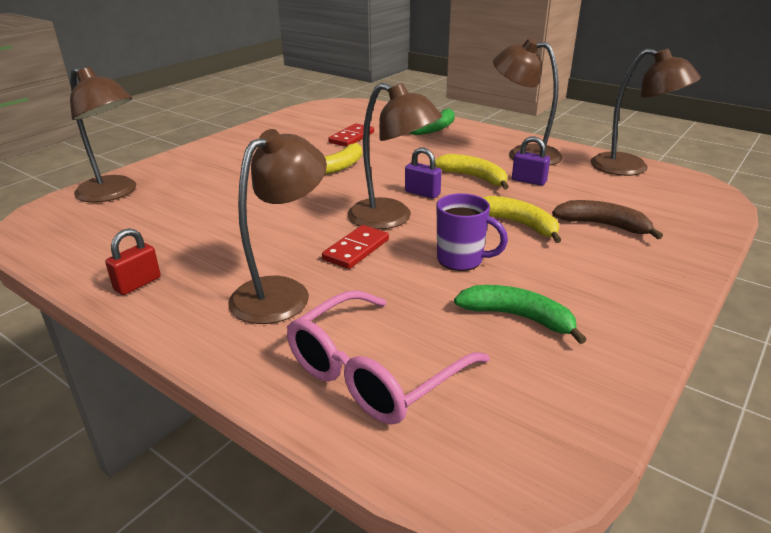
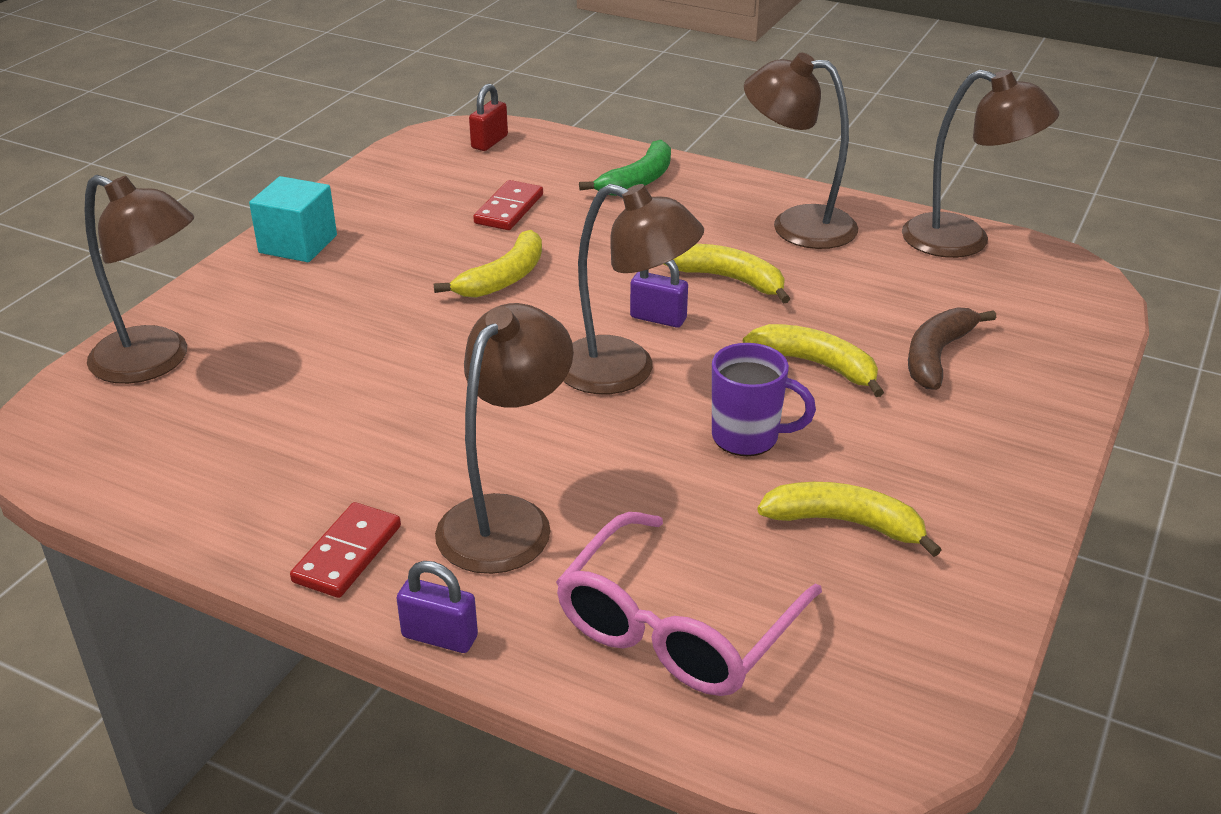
camera: 10 degrees left, 5 degrees up
(138, 284) = (284, 527): red padlock -> red padlock (489, 142)
(224, 146) = (298, 244): none -> turquoise cube
(356, 249) = (589, 434): red domino -> red domino (347, 554)
(518, 317) = (845, 523): green banana -> yellow banana
(529, 181) = (815, 280): purple padlock -> purple padlock (440, 636)
(603, 225) = (937, 356): brown banana -> brown banana turned 75 degrees counterclockwise

